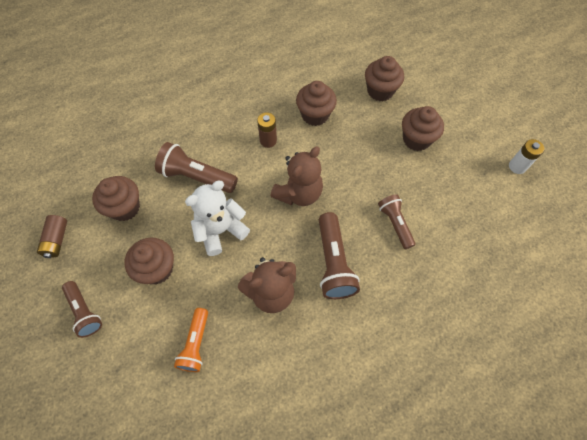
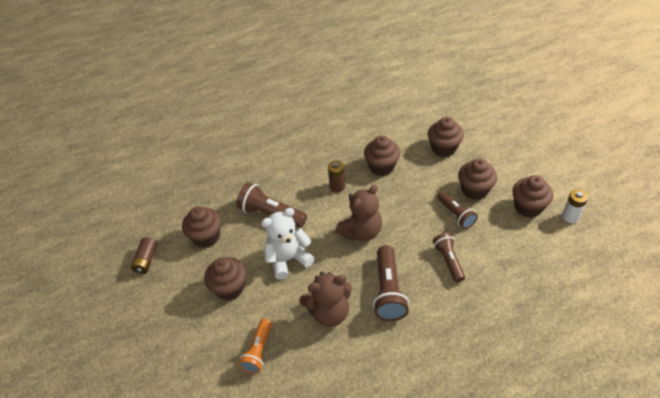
camera: 10 degrees right, 15 degrees down
(84, 312) = (165, 319): brown flashlight -> brown flashlight (455, 214)
(473, 157) = (528, 207): none -> brown cupcake

